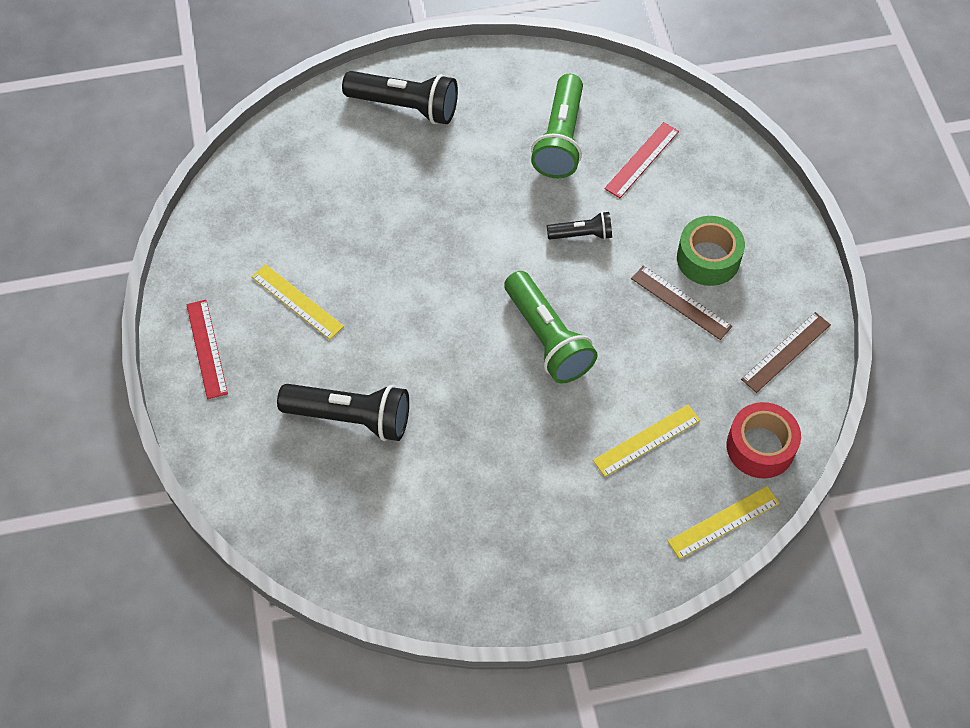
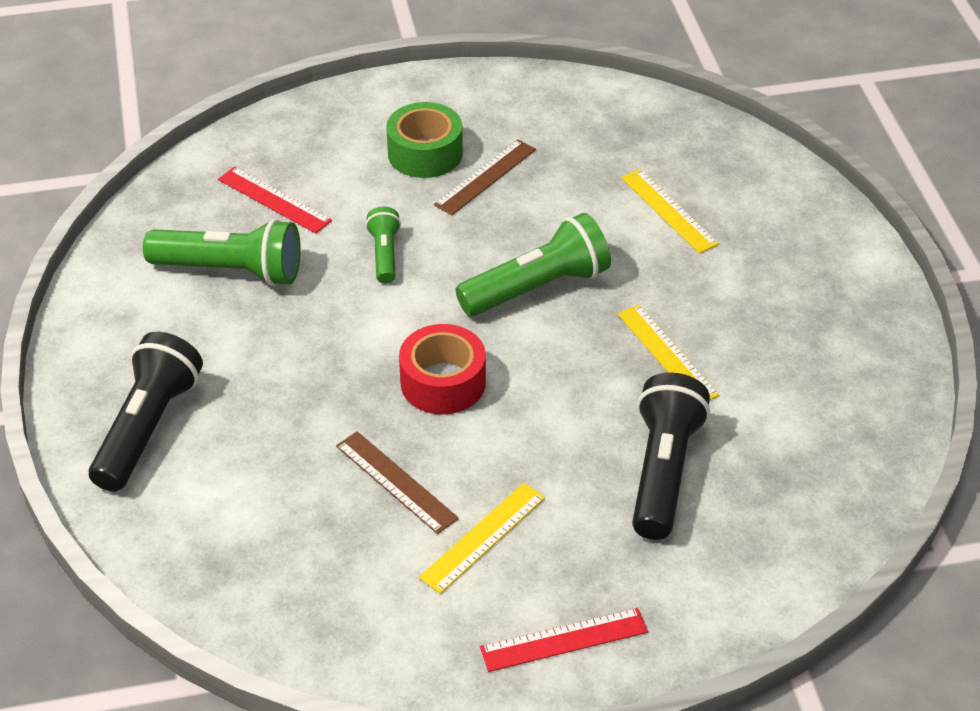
camera: 90 degrees left, 15 degrees down
(582, 234) = (384, 254): black flashlight -> green flashlight
(724, 522) = (760, 159): yellow ruler -> yellow ruler (667, 354)
(760, 447) = (668, 129): red tape -> red tape (443, 382)
(785, 352) = (549, 104): brown ruler -> brown ruler (396, 482)

